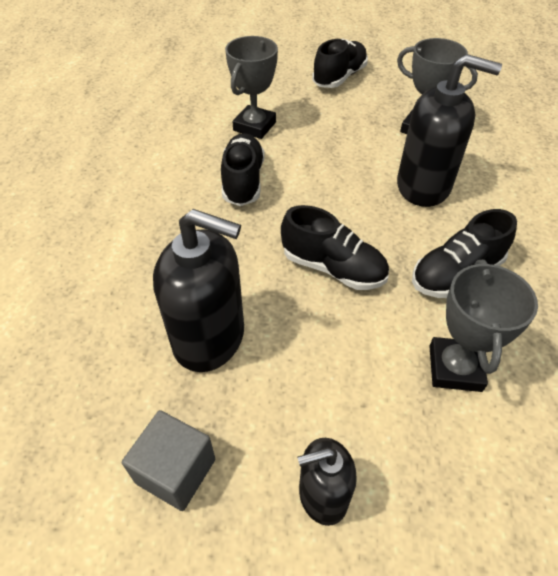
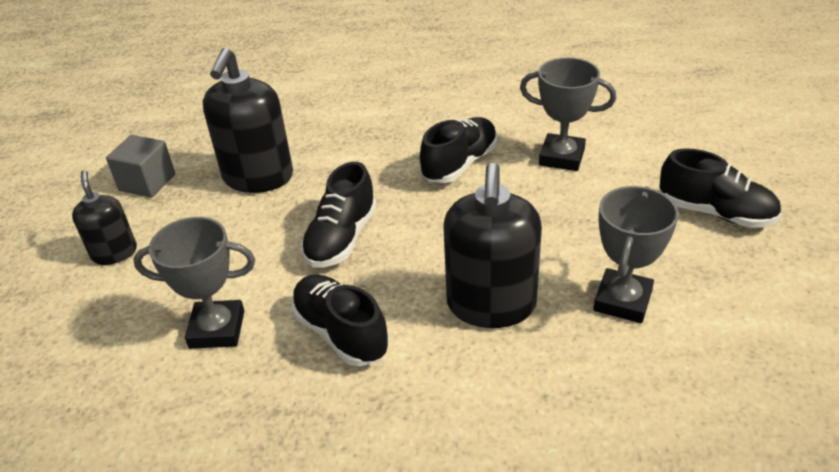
camera: 85 degrees right, 10 degrees down
(243, 181) = (460, 164): black shoe -> black shoe turned 45 degrees counterclockwise

